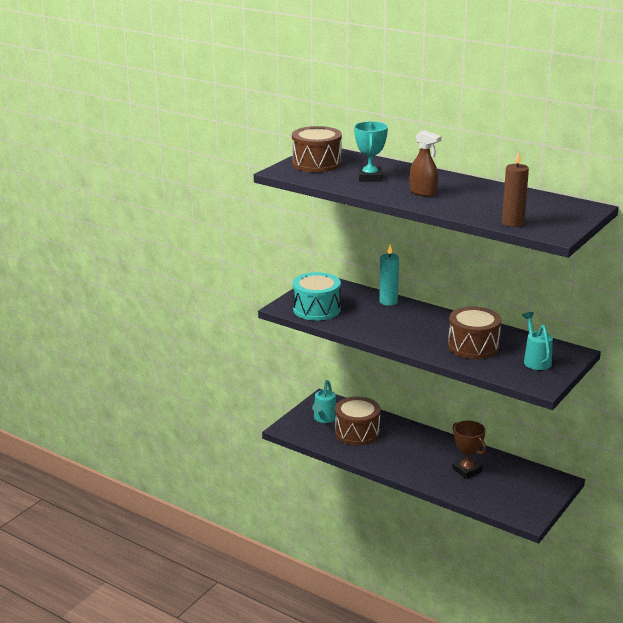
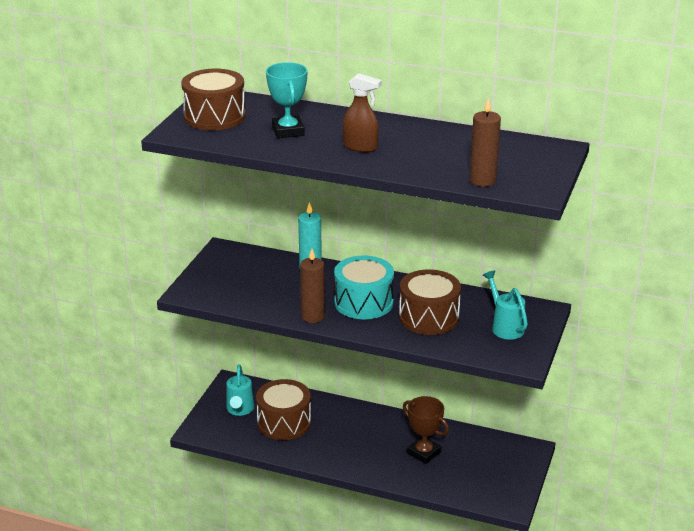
camera: 15 degrees left, 5 degrees up
(316, 309) = (228, 290): turquoise drum -> turquoise drum (363, 302)
(377, 334) = (313, 316): none -> brown candle

